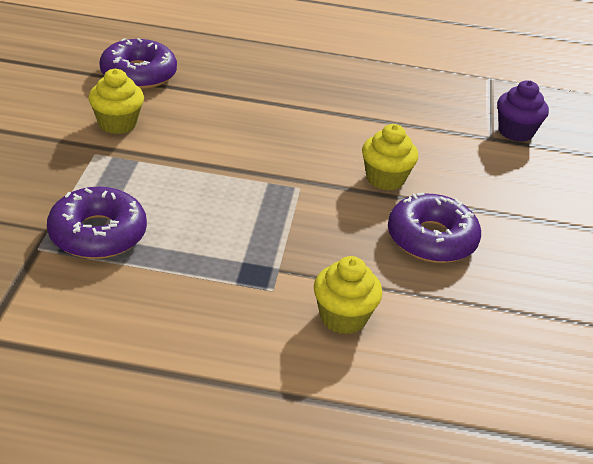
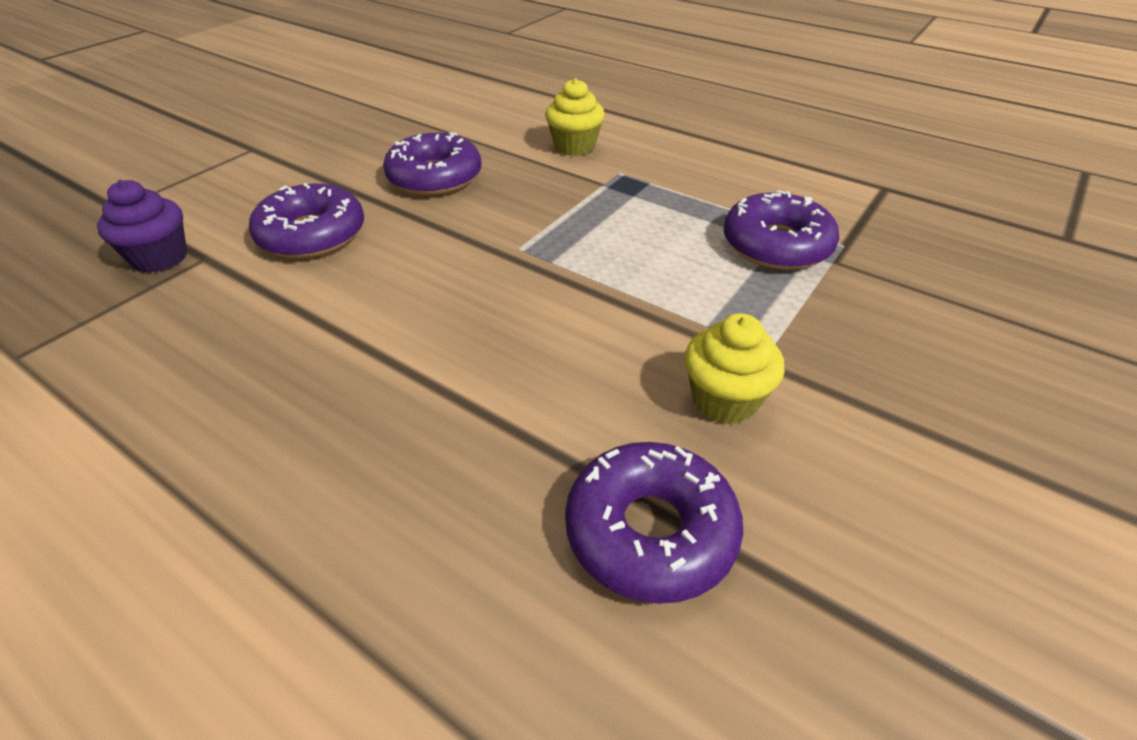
camera: 150 degrees left, 5 degrees up
(385, 179) = (409, 236): yellow cupcake -> none
(450, 166) = (312, 235): none -> purple donut

